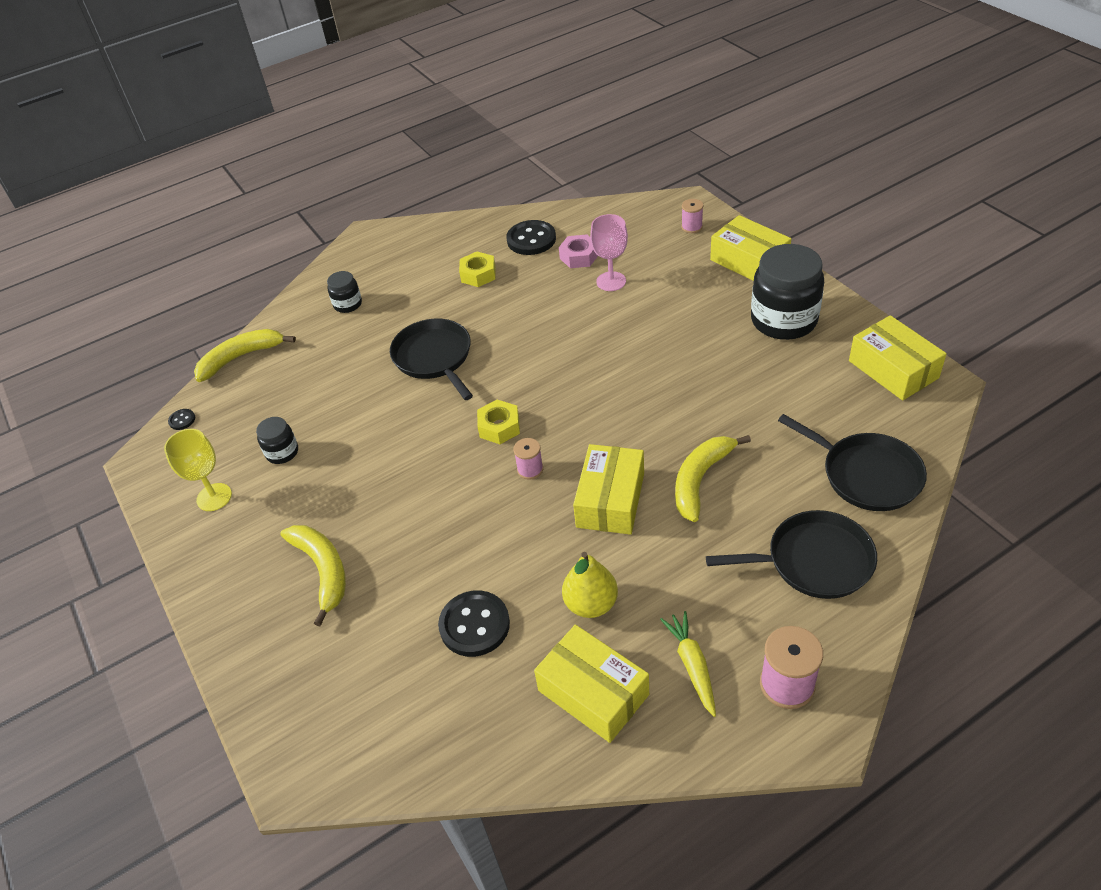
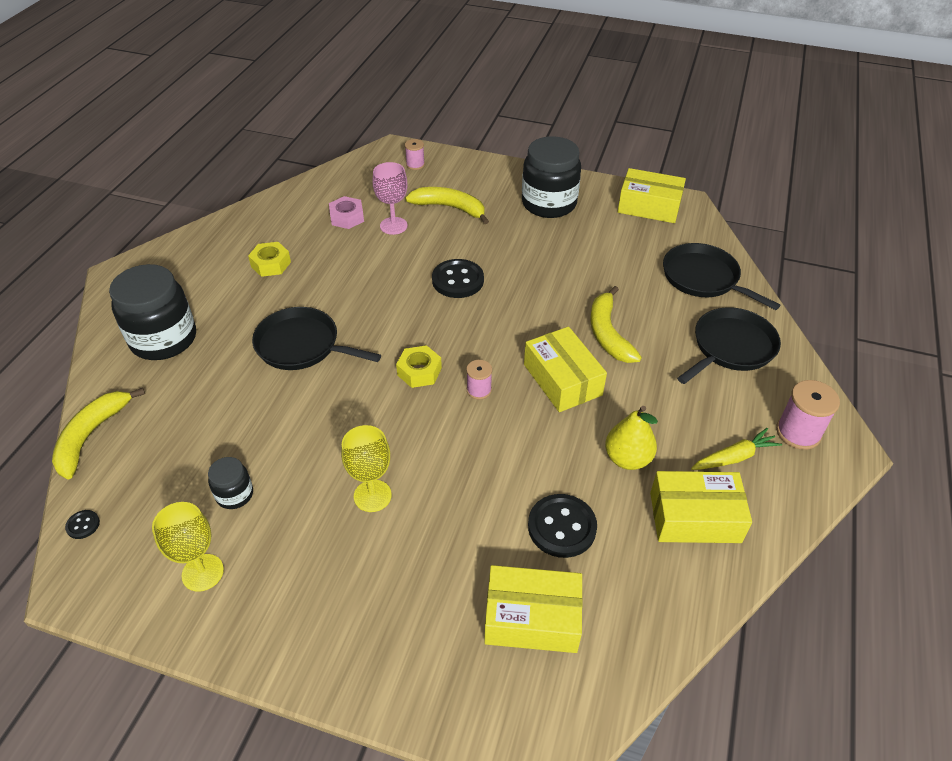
camera: 45 degrees left, 0 degrees up
(323, 571) = (387, 567): yellow banana -> yellow banana (450, 208)
(348, 304) = (164, 339): black jar -> black jar, size x2.08
(366, 509) = (372, 496): none -> yellow goblet
(531, 239) = (290, 220): black button -> black button (458, 280)
(692, 665) = (734, 457): yellow carrot -> yellow carrot turned 120 degrees clockwise
(749, 261) = (483, 173): yellow box -> yellow box (532, 618)
(867, 475) = (703, 278): black pan -> black pan turned 135 degrees counterclockwise

